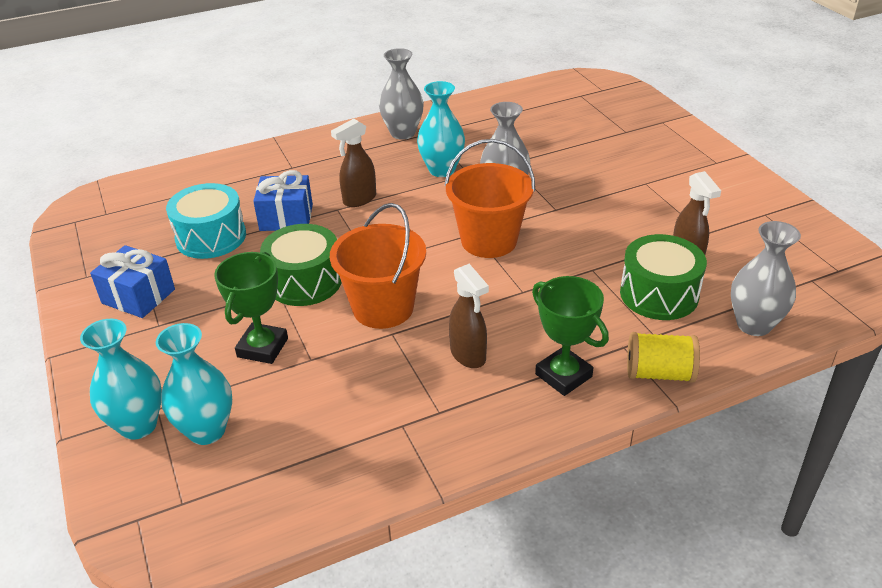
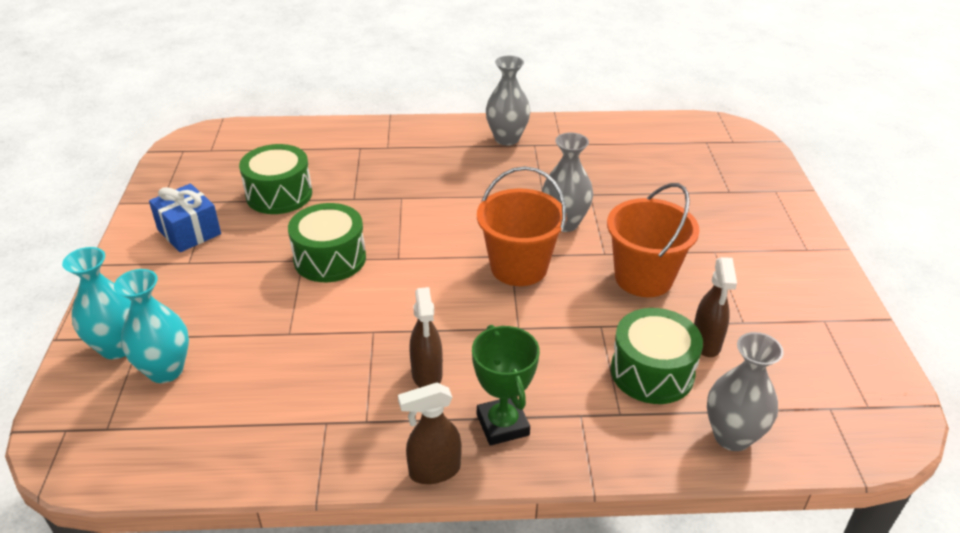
camera: 20 degrees right, 0 degrees up
(211, 237) = (279, 194): turquoise drum -> green drum
(262, 347) = (256, 309): green trophy -> none
(286, 217) = (352, 194): blue gift -> none
(359, 199) = (426, 193): brown spray bottle -> brown spray bottle (434, 471)
(383, 308) = (381, 304): orange bucket -> orange bucket (643, 278)
(442, 170) = (520, 184): turquoise vase -> none
(659, 373) = (598, 454): yellow spool -> none

